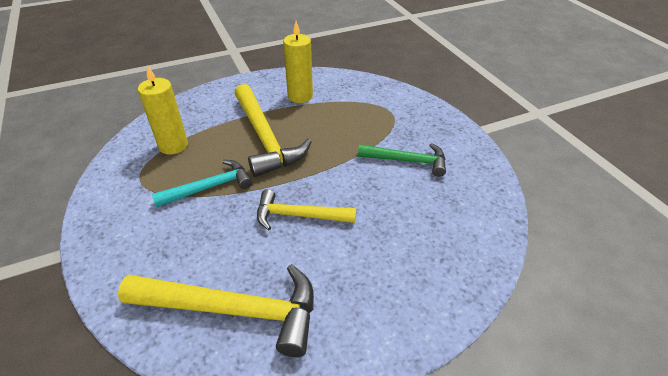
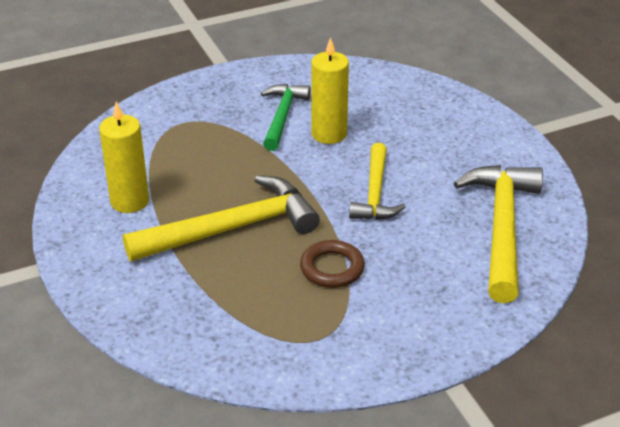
camera: 90 degrees left, 5 degrees down
(173, 145) = (243, 318): yellow candle -> yellow candle (329, 134)
(209, 187) = (332, 268): turquoise hammer -> brown ring

